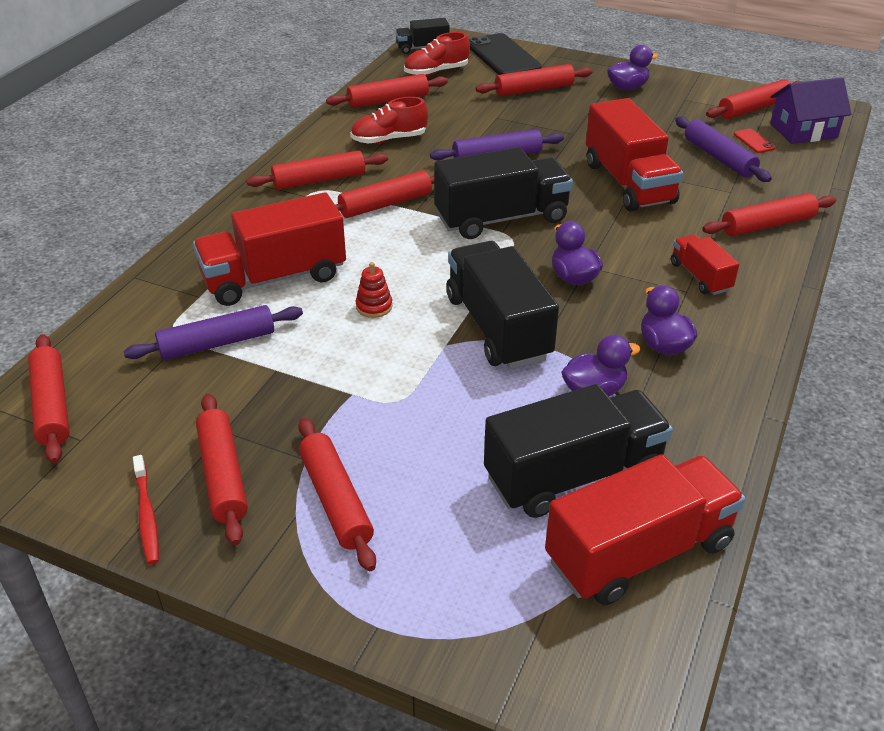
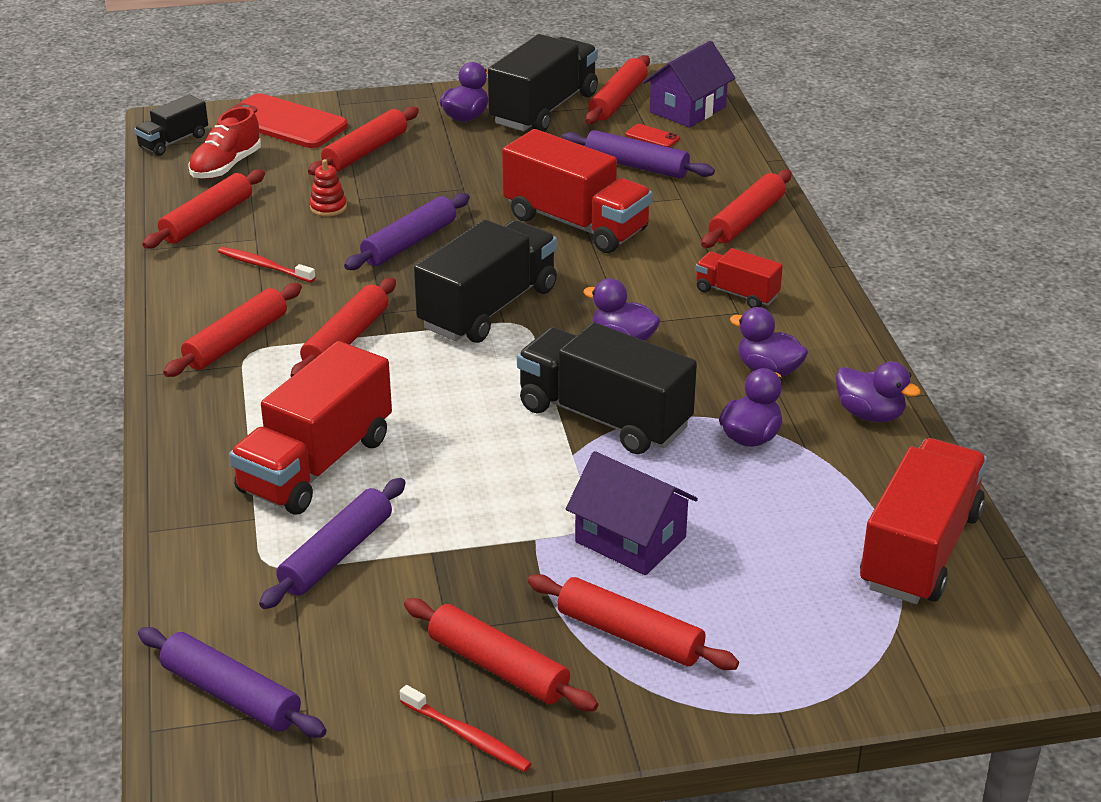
camera: 35 degrees left, 5 degrees down
(52, 406) = (231, 695): red rolling pin -> purple rolling pin
(374, 306) = (459, 449): red stacking toy -> red stacking toy (328, 207)
(389, 139) = (264, 266): red shoe -> red toothbrush
(416, 427) = (630, 539): none -> purple house
(503, 57) = (285, 122): black phone -> red phone
(573, 475) = (808, 515): black truck -> black truck (544, 109)
(714, 417) = (870, 414): none -> purple duck

